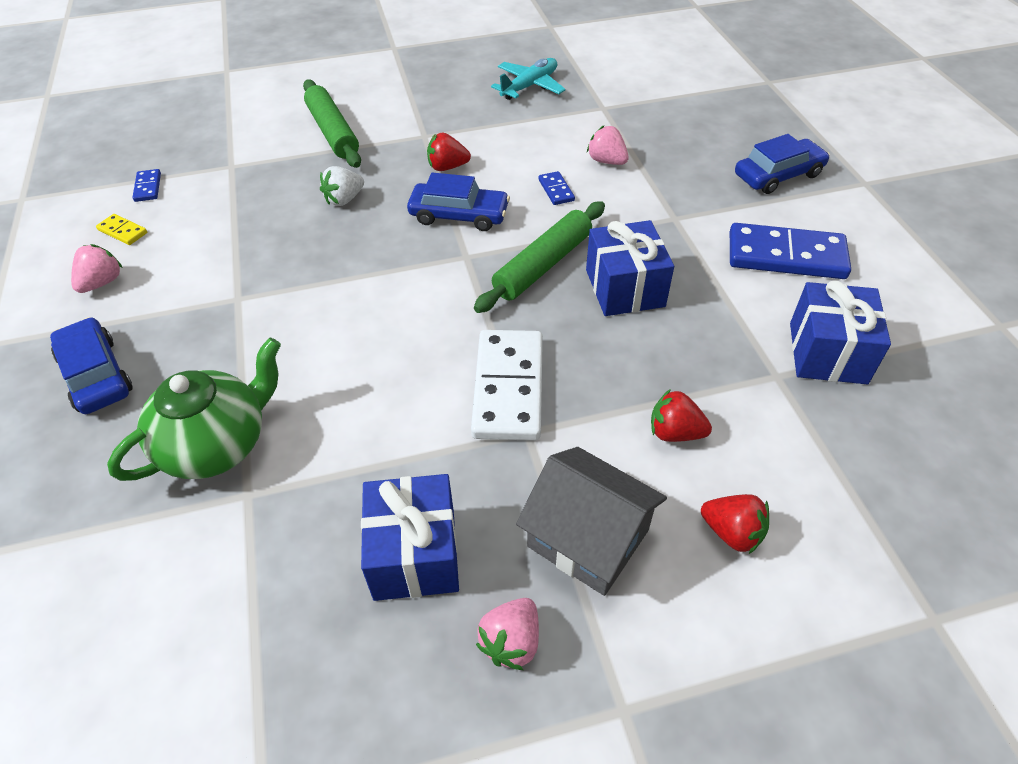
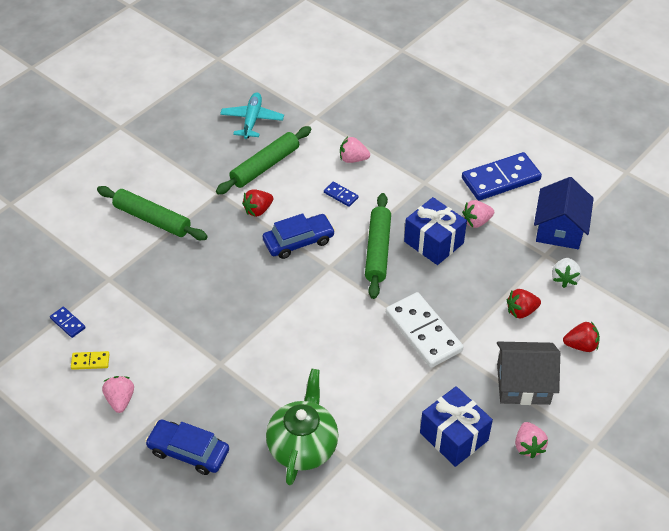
camera: 35 degrees left, 0 degrees up
(344, 199) = (215, 266): white strawberry -> white strawberry (564, 279)
(499, 130) = (265, 166): none -> green rolling pin
(707, 290) = (476, 222): none -> pink strawberry
(778, 175) = (458, 124): blue car -> none
(827, 353) = (559, 229): blue gift -> blue house

